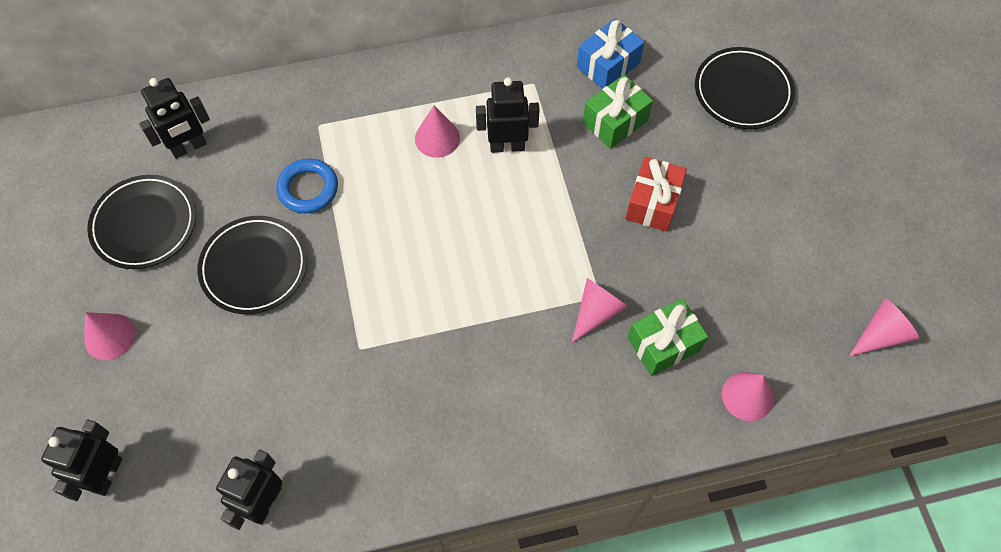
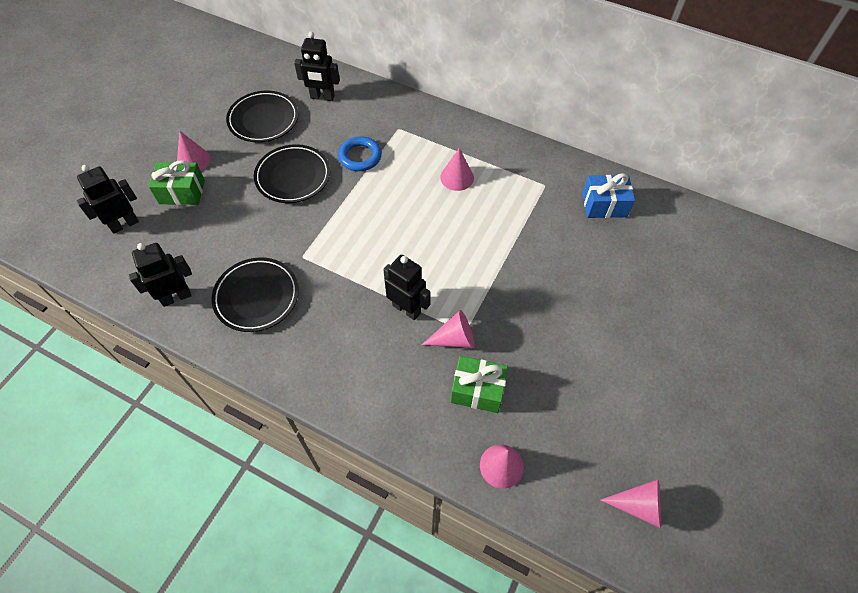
camera: 40 degrees right, 5 degrees down
(507, 146) = (494, 208): black robot -> black robot (406, 309)
(615, 121) = (576, 239): green gift -> green gift (182, 192)
(653, 203) = (554, 303): red gift -> none
(742, 91) = (684, 279): black plate -> black plate (256, 297)

